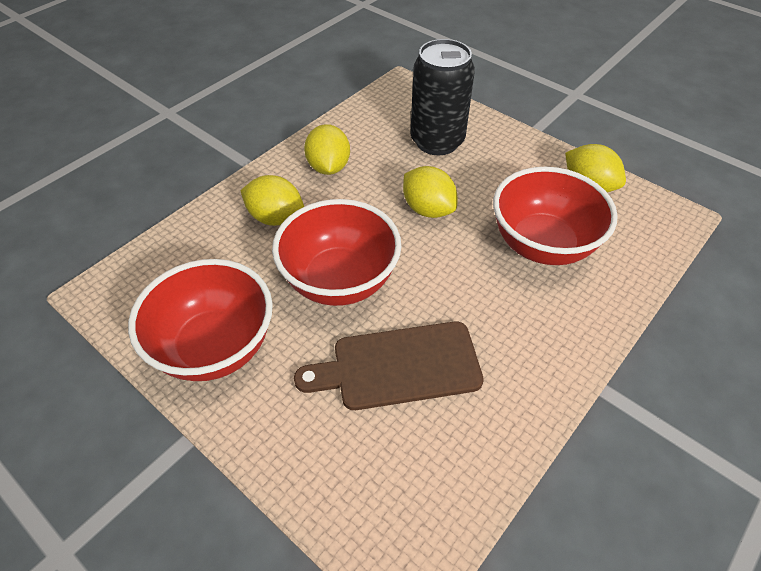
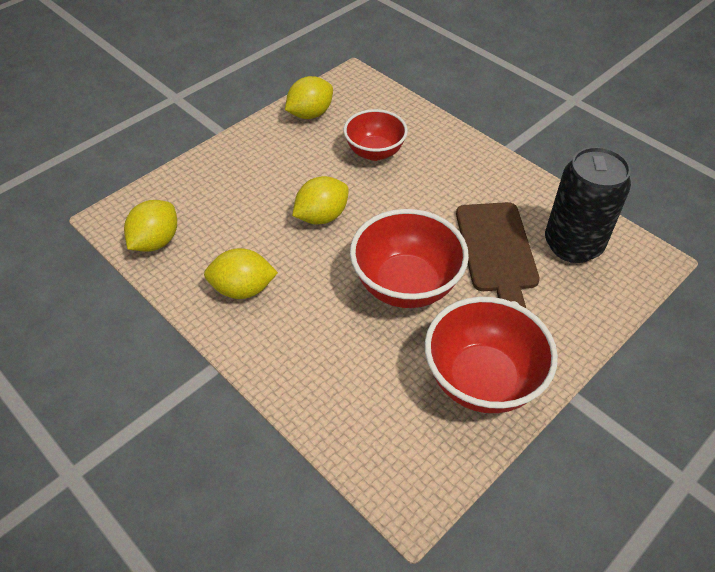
camera: 85 degrees left, 0 degrees up
(275, 218) = (315, 336): yellow lemon -> yellow lemon (156, 241)
(437, 141) = (223, 200): black can -> black can (573, 245)
(542, 245) = (375, 152): red bowl -> red bowl, size x0.65

